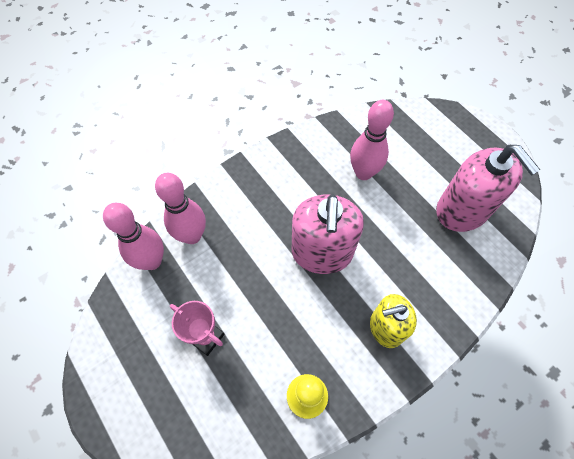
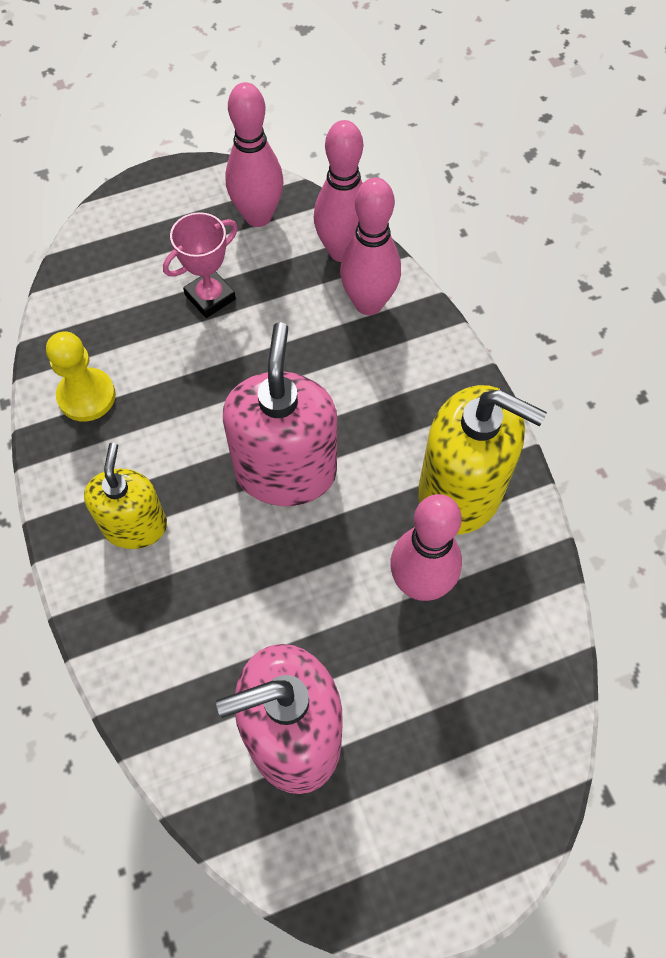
camera: 105 degrees right, 0 degrees up
(128, 325) = (258, 216): none -> pink bowling pin
(306, 165) = (460, 491): none -> yellow soap dispenser
(322, 252) = (285, 471): pink soap dispenser -> pink soap dispenser turned 75 degrees clockwise

